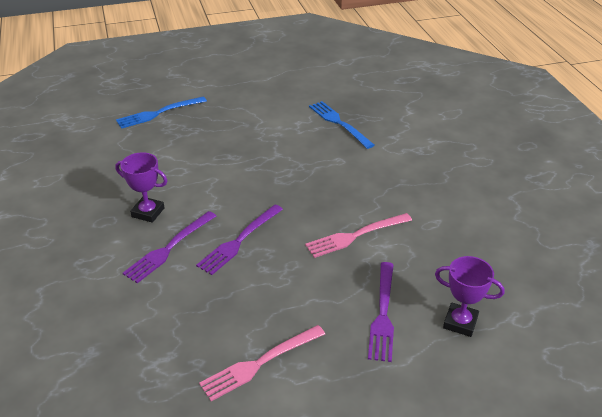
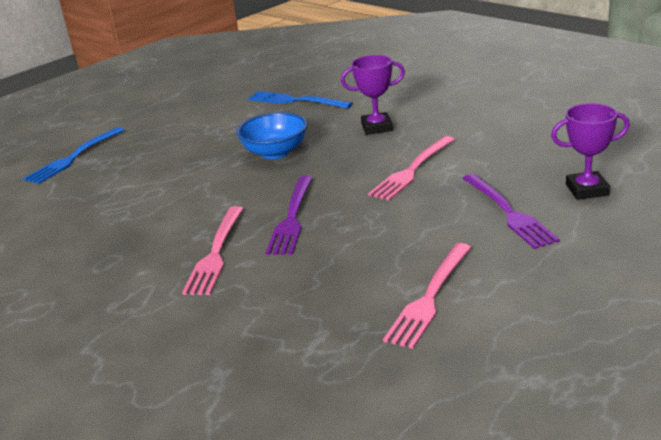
camera: 25 degrees left, 10 degrees down
(148, 212) = (154, 236): purple trophy -> purple trophy (377, 127)
(169, 248) = (216, 254): purple fork -> pink fork
(282, 170) = (275, 152): none -> blue bowl

